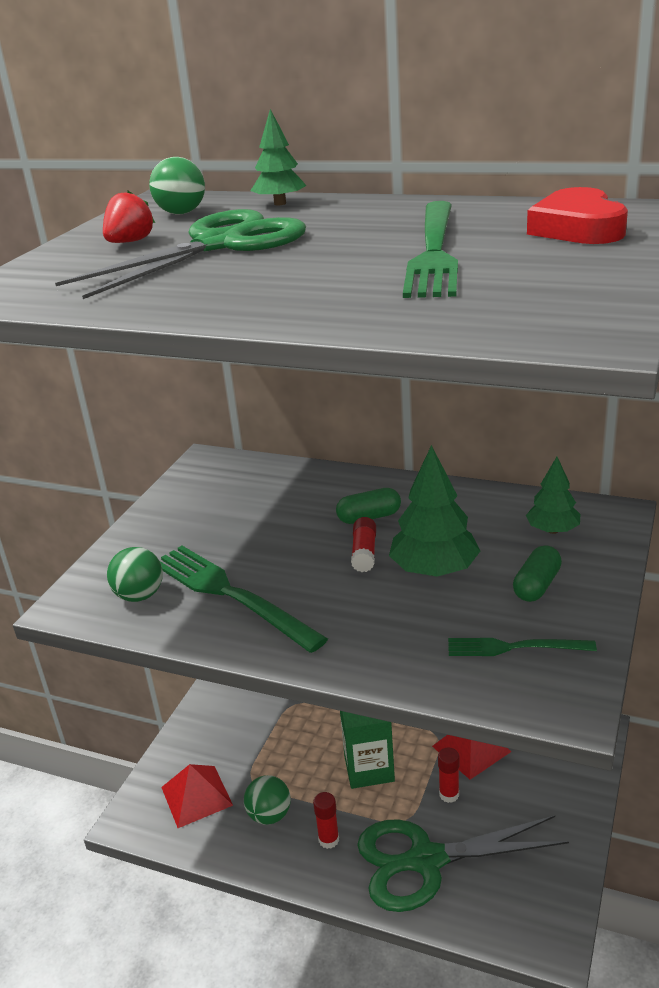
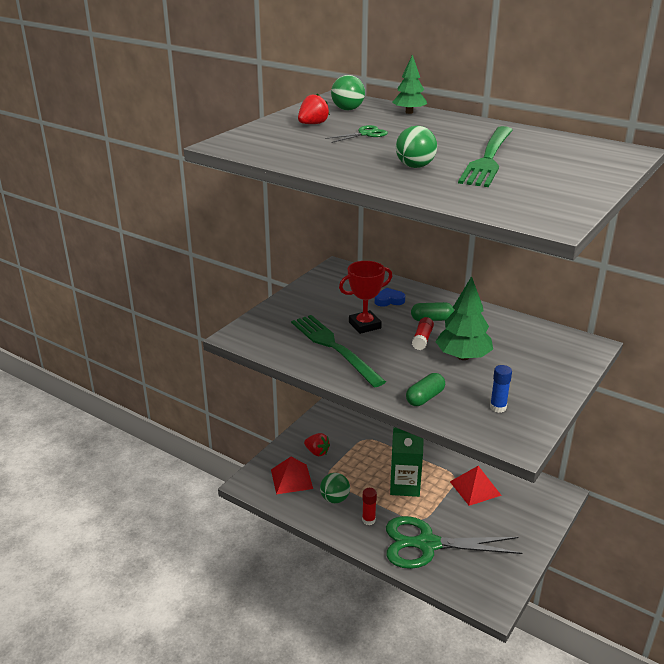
camera: 10 degrees right, 0 degrees up
(140, 595) = (280, 338): green ball -> green ball (415, 166)
(221, 244) = (365, 134): green scissors -> green scissors, size x0.42
(226, 742) = (317, 452): none -> red strawberry
(270, 547) = (364, 325): none -> red trophy
(297, 498) = (389, 300): none -> blue heart
(449, 794) = (452, 511): red glue stick -> none
(515, 647) = (498, 407): green fork -> blue glue stick
(537, 585) = (524, 377): green capsule -> green capsule (425, 397)
(552, 530) = (547, 347): green tree -> none
(577, 228) = (582, 157): red heart -> none

